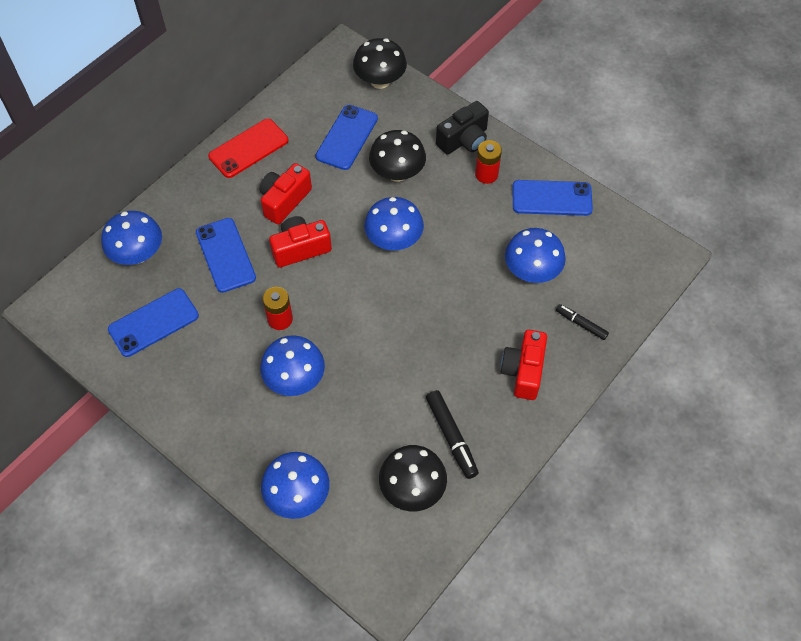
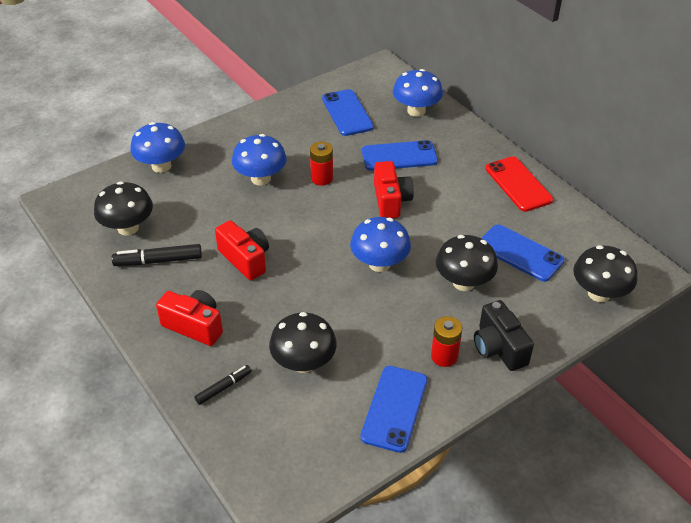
camera: 105 degrees right, 15 degrees down
(284, 201) = (449, 198): red camera -> red camera (245, 259)
(531, 271) = (304, 363): blue mushroom -> black mushroom

